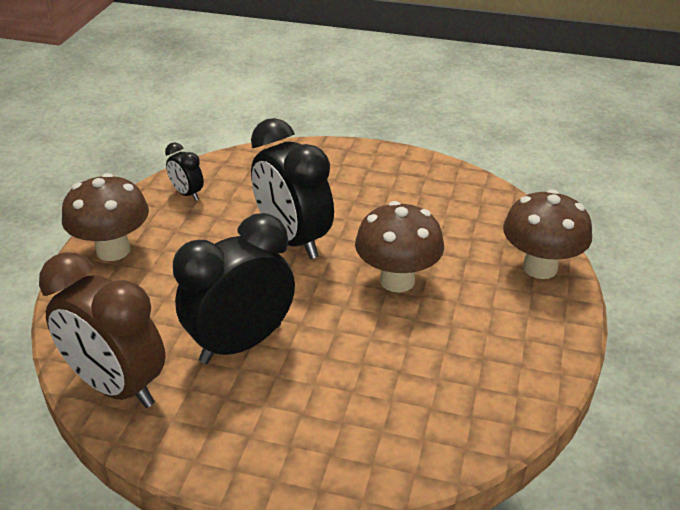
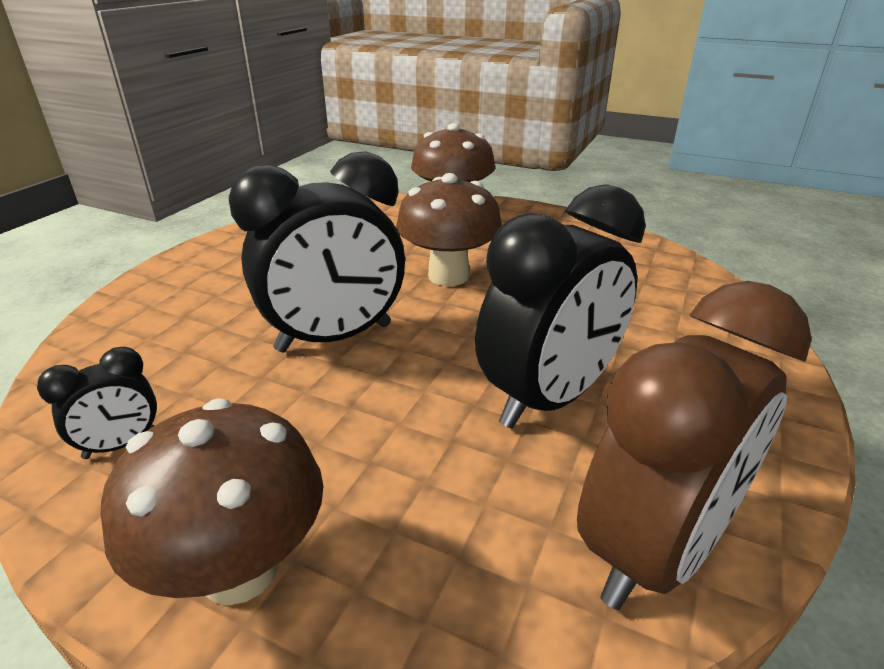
camera: 80 degrees left, 5 degrees down
(241, 343) = (548, 398): black clock -> black clock turned 105 degrees counterclockwise

